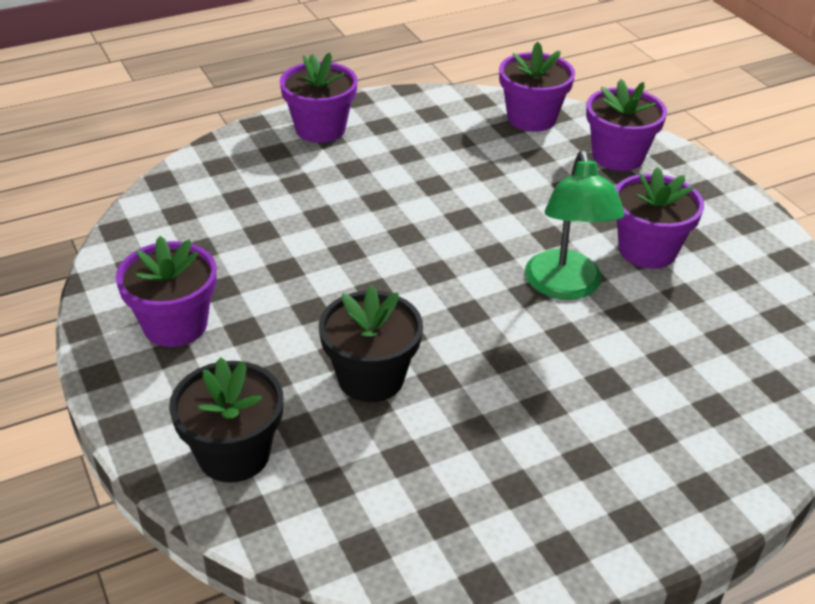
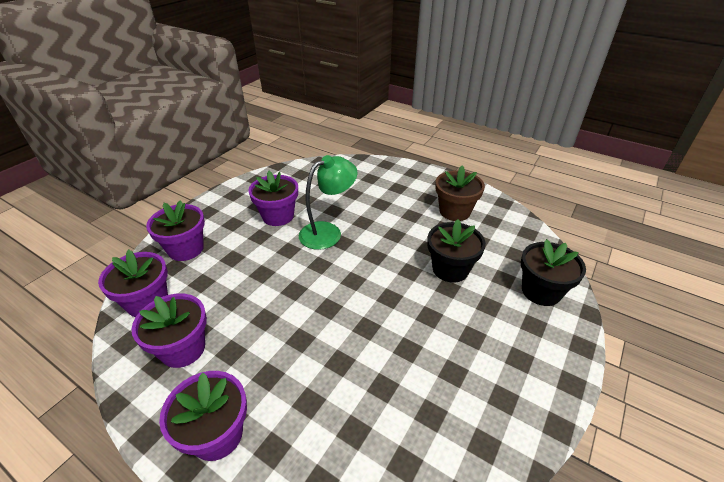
camera: 120 degrees left, 0 degrees up
(175, 325) = (503, 373): purple flower pot -> purple flower pot (183, 349)
(512, 475) = (454, 211): none -> brown flower pot

